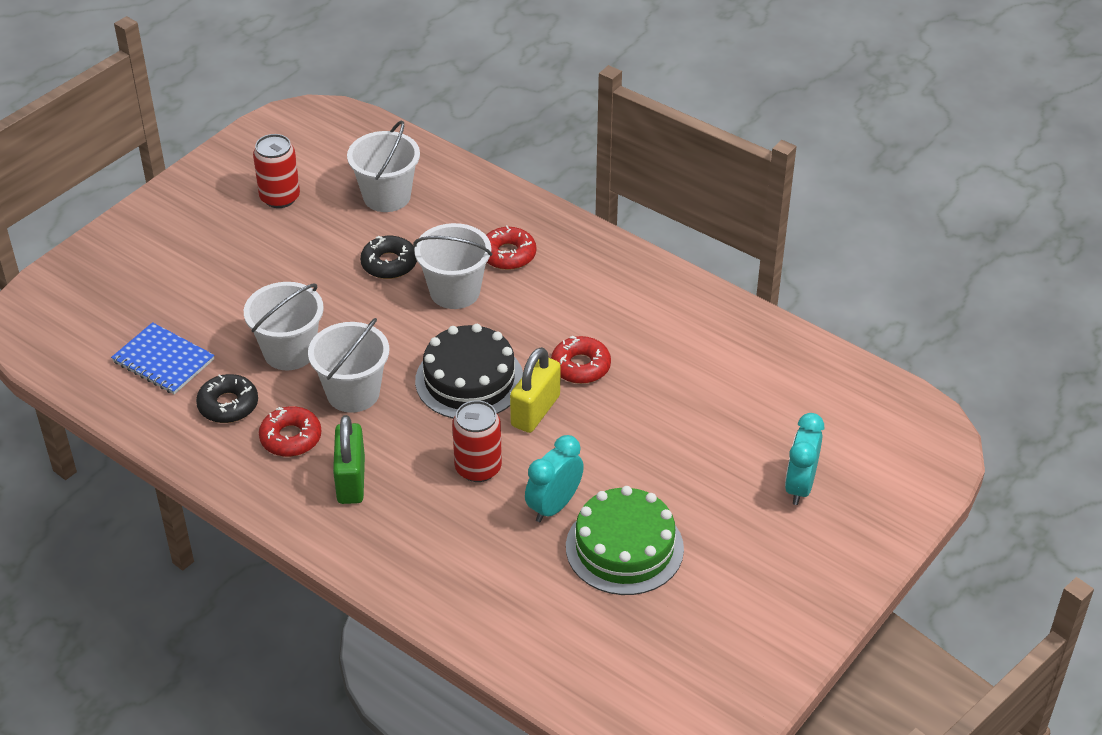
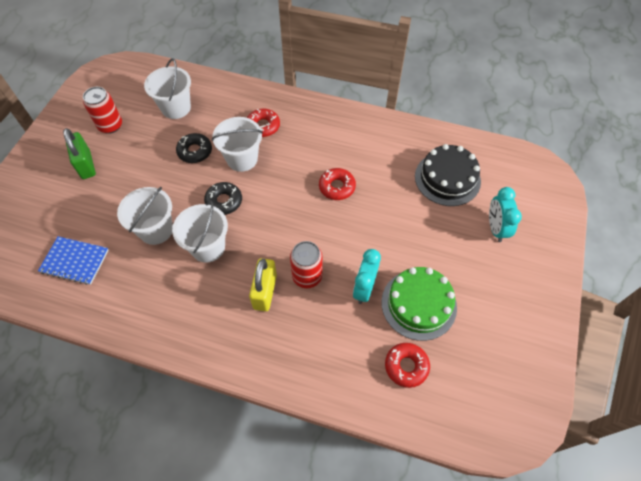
camera: 20 degrees left, 15 degrees up
(228, 405) = (130, 281): black donut -> black donut (224, 201)
(291, 438) = (180, 292): red donut -> red donut (406, 366)
(351, 480) = (231, 311): green padlock -> green padlock (86, 165)
(469, 380) = (275, 216): black cake -> black cake (447, 178)
(535, 411) = (324, 225): yellow padlock -> yellow padlock (265, 292)

